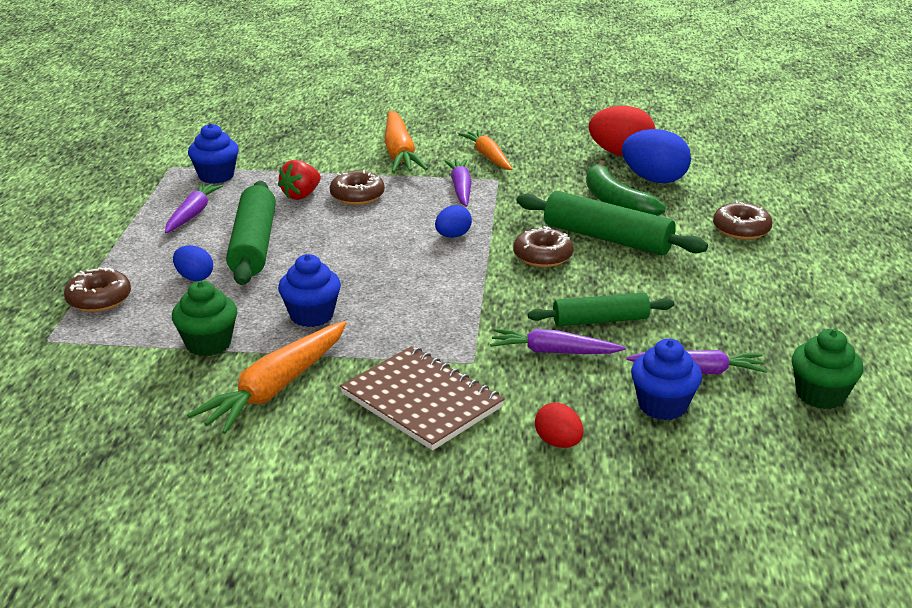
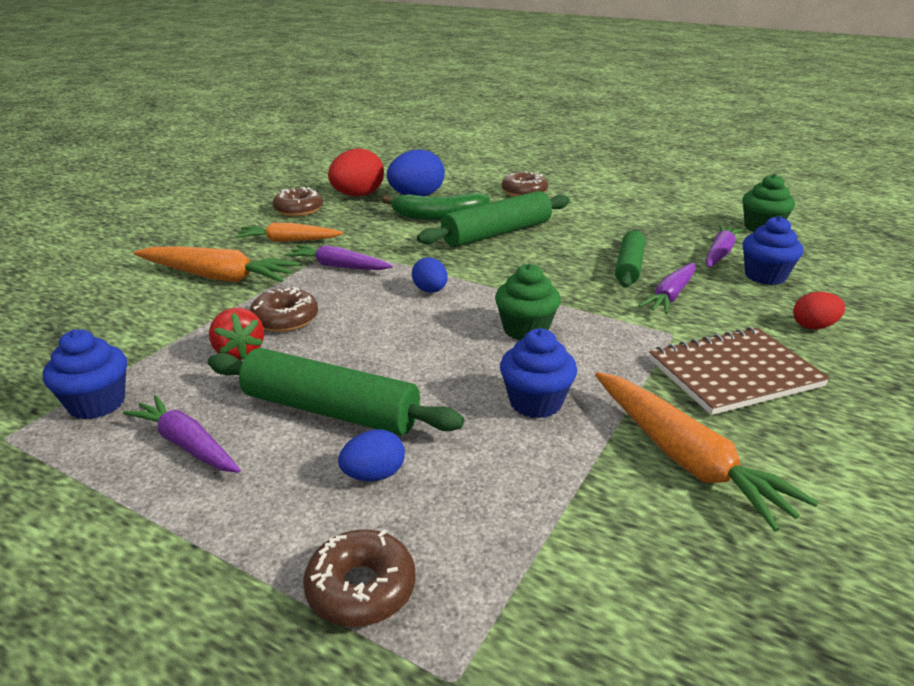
camera: 65 degrees left, 0 degrees up
(208, 344) = (559, 494): green cupcake -> green cupcake (525, 330)
(542, 256) = (505, 262): brown donut -> brown donut (298, 210)

